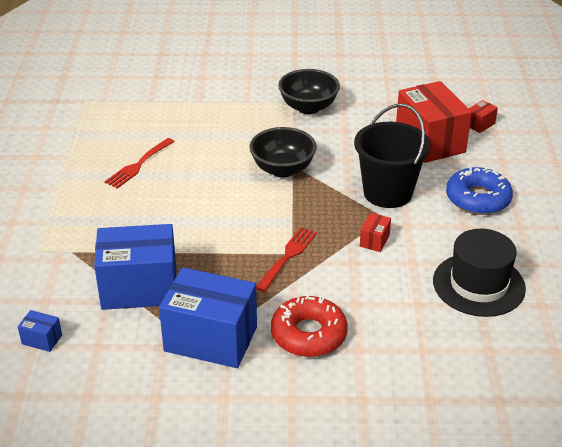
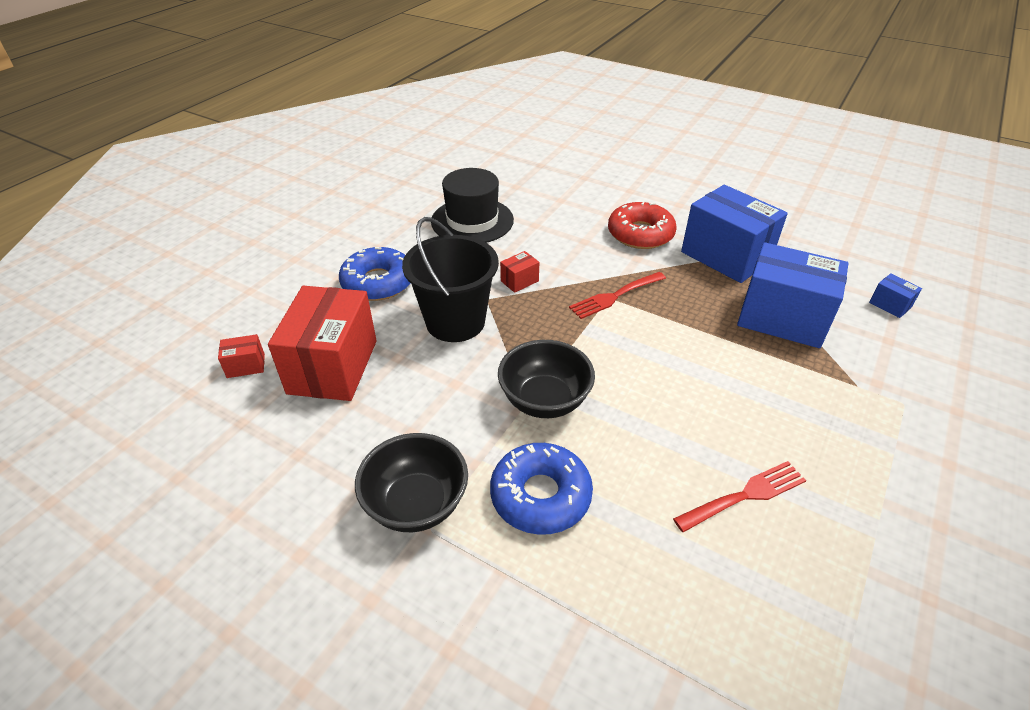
camera: 150 degrees left, 5 degrees up
(249, 129) = (540, 495): none -> blue donut

